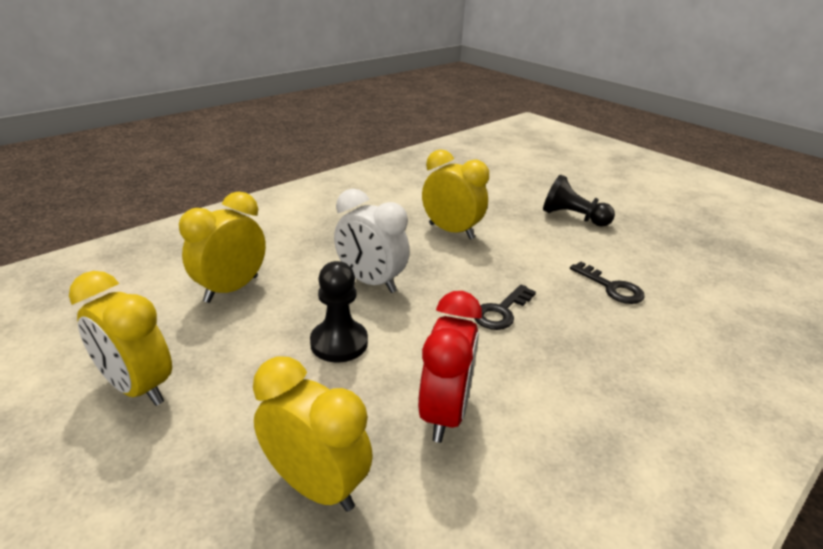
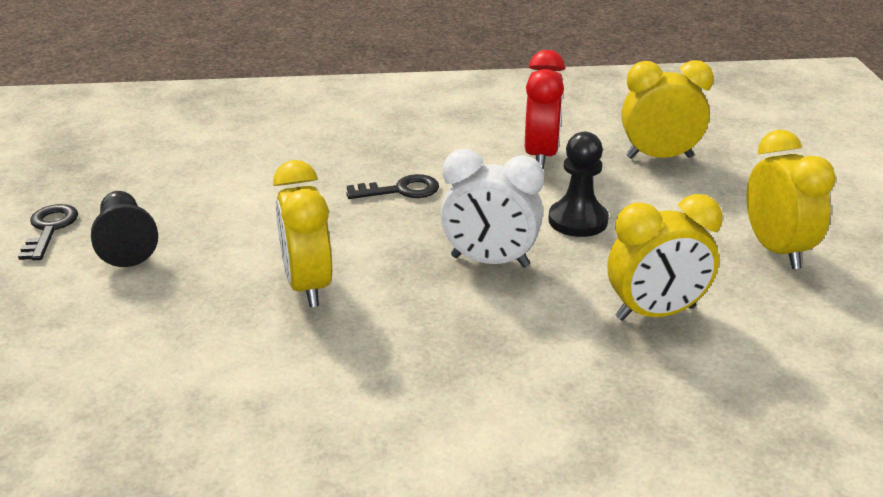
camera: 140 degrees left, 0 degrees up
(316, 485) = (659, 157): yellow clock -> yellow clock turned 105 degrees clockwise
(371, 282) = (490, 261): white clock -> white clock turned 120 degrees clockwise
(444, 413) = (541, 156): red clock -> red clock turned 135 degrees clockwise
(611, 287) = (266, 170): black key -> black key (49, 229)

